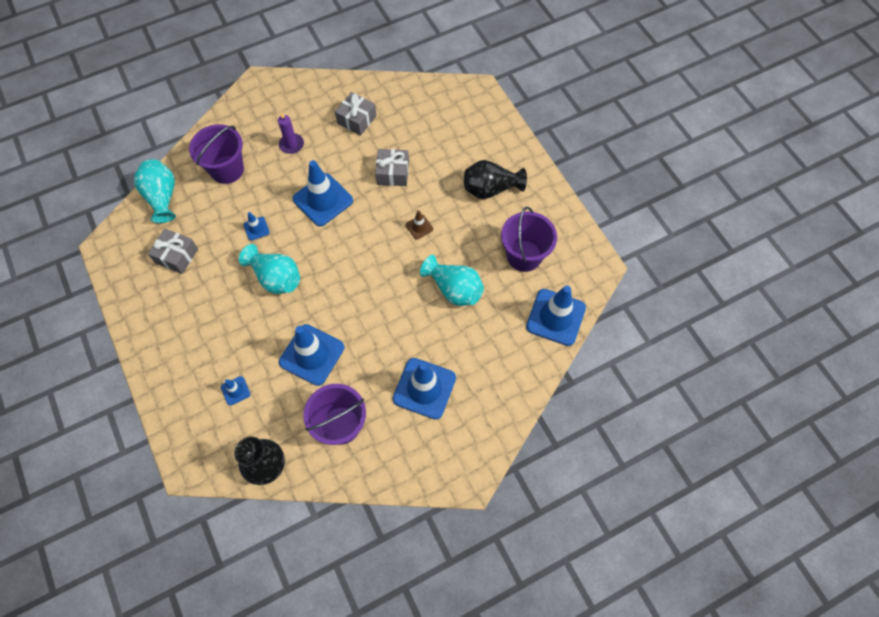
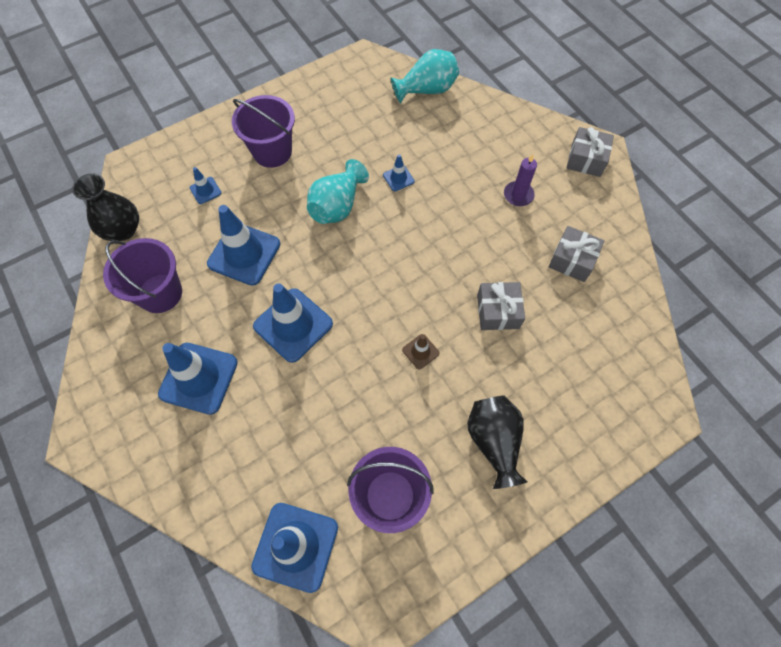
camera: 85 degrees right, 0 degrees up
(177, 256) = (358, 115): grey gift -> grey gift (586, 159)
(227, 169) = (471, 139): purple bucket -> purple bucket (272, 152)
(323, 200) = (445, 238): blue traffic cone -> blue traffic cone (293, 325)
(454, 289) = (333, 403): turquoise vase -> none

